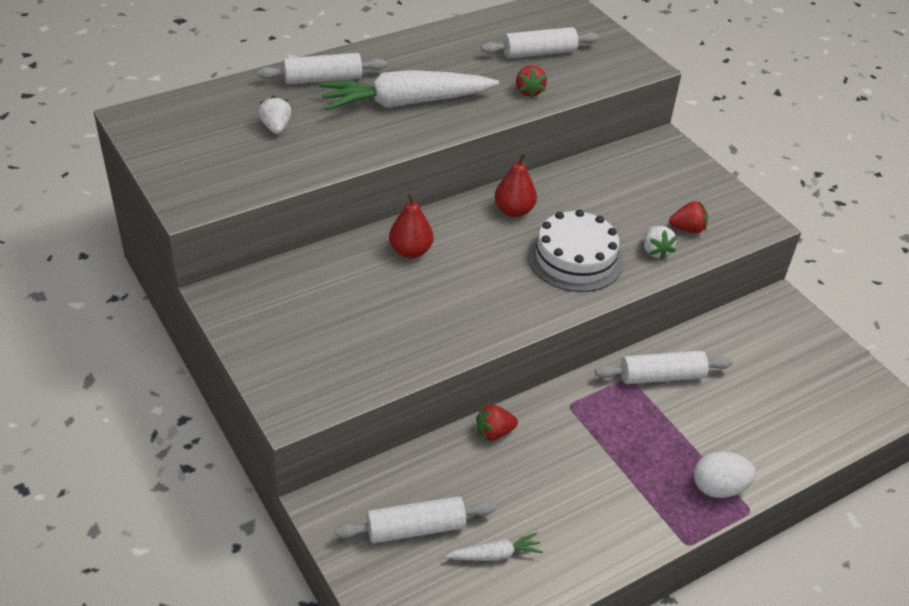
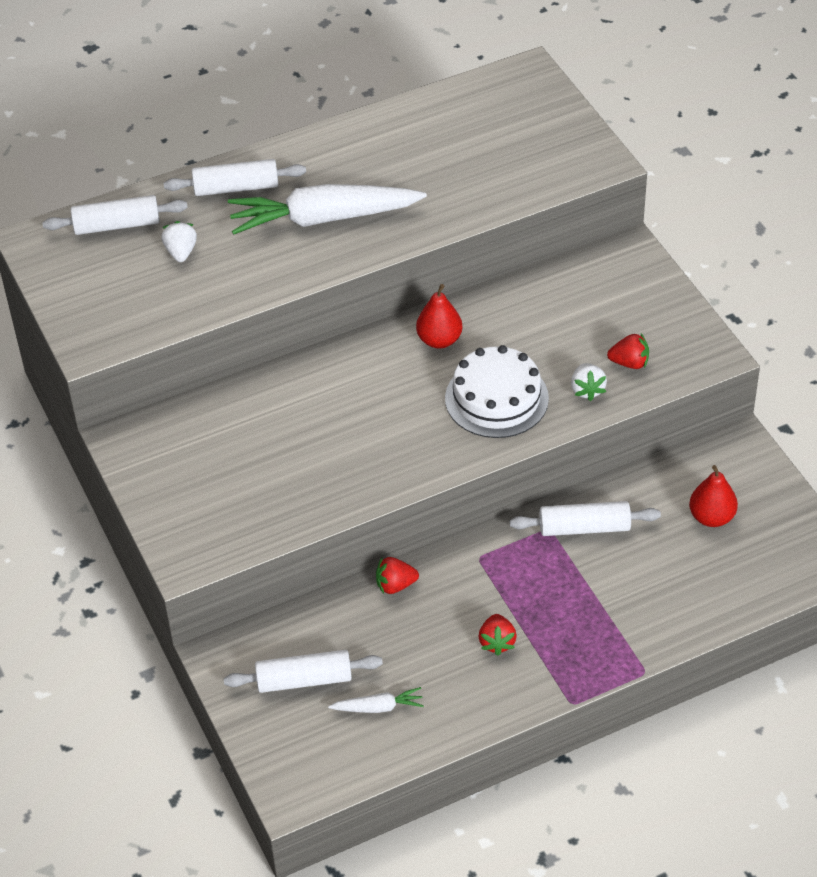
camera: 10 degrees right, 5 degrees up
(410, 251) = (320, 389): red pear -> red pear (711, 517)
(529, 91) = (464, 201): red strawberry -> red strawberry (497, 642)
(539, 53) = (485, 147): white rolling pin -> white rolling pin (117, 225)
(718, 488) = (617, 648): white egg -> none

